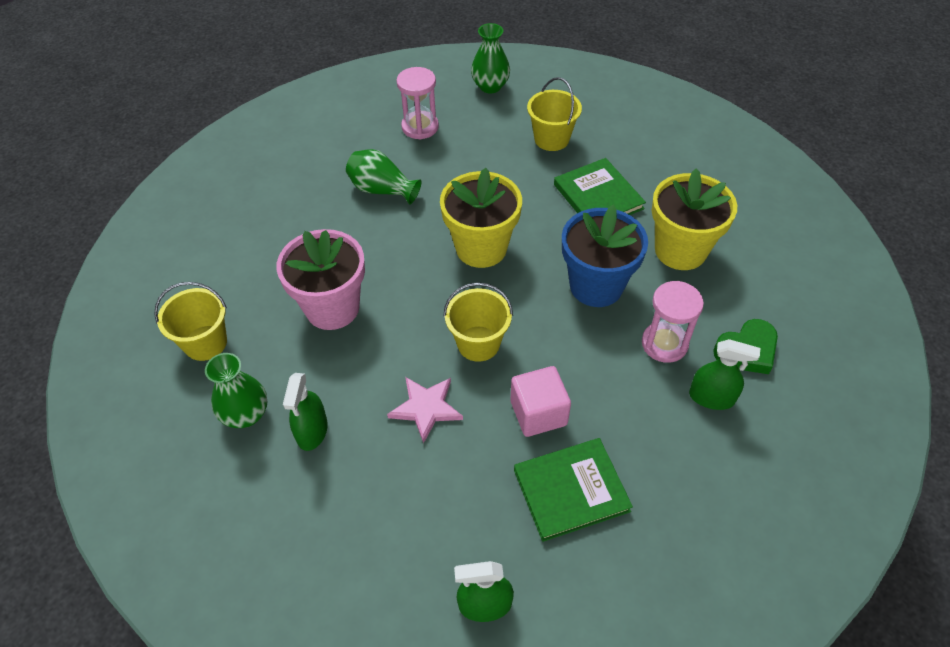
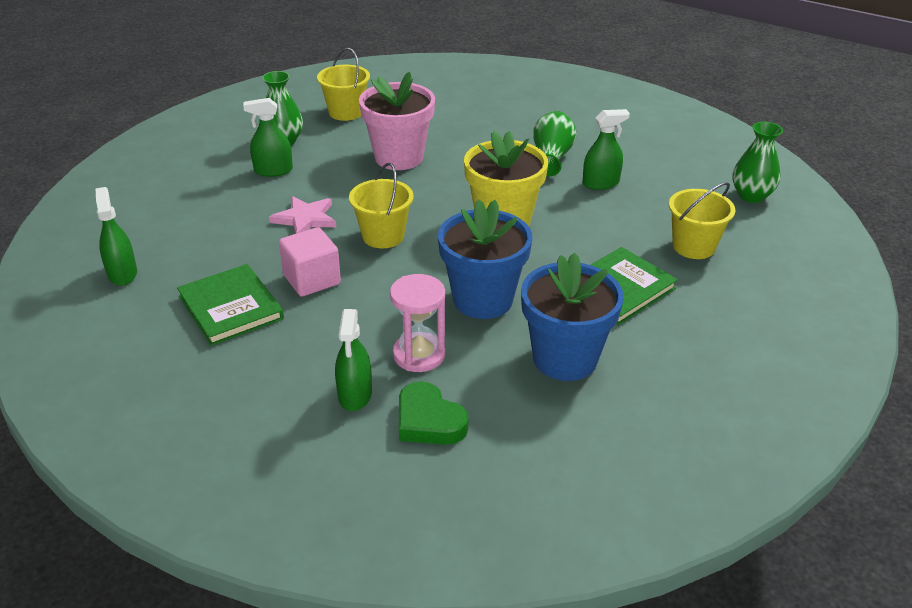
camera: 75 degrees right, 15 degrees down
(420, 127) = (653, 163): pink hourglass -> none
(440, 168) = (600, 183): none -> green spray bottle
(680, 250) = (565, 358): yellow flower pot -> blue flower pot

